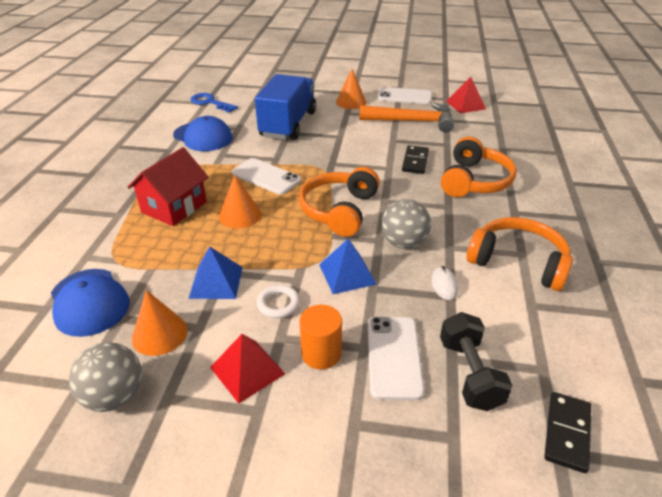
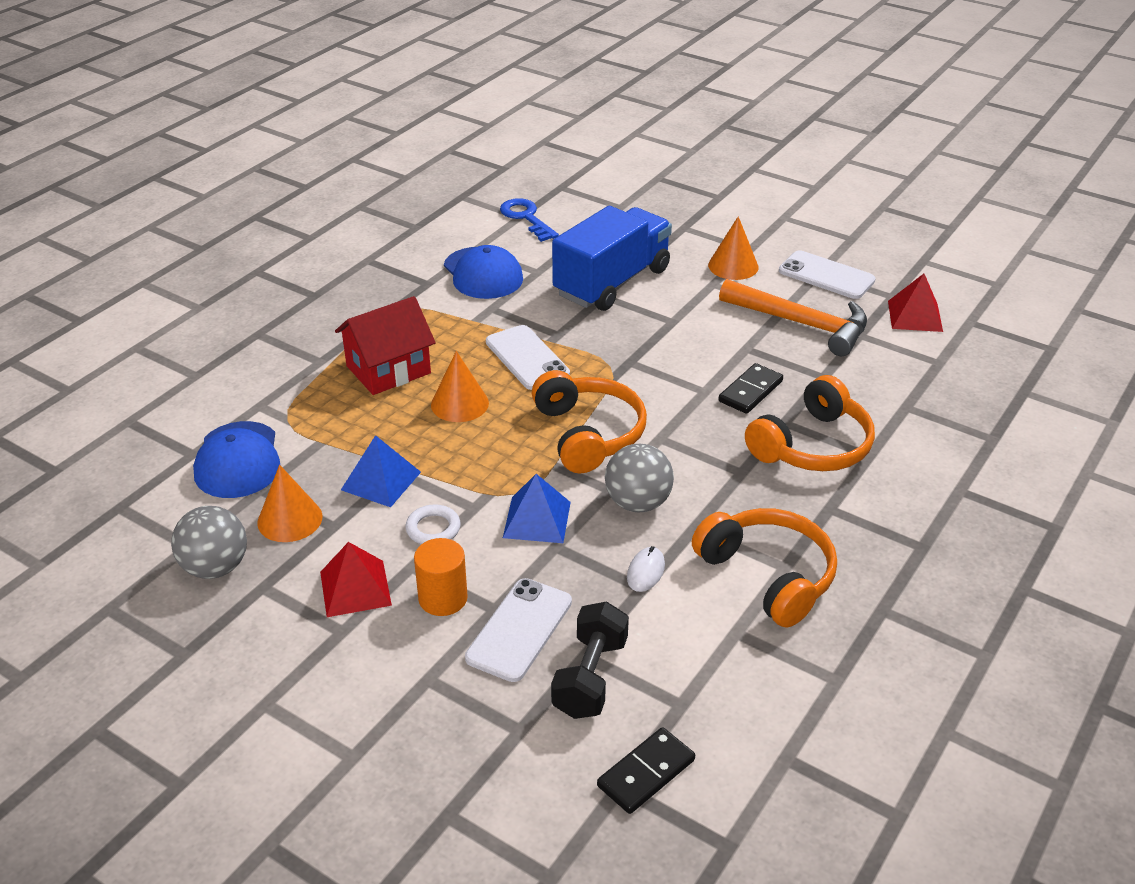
camera: 25 degrees right, 0 degrees up
(339, 210) = (588, 434): orange headphones -> orange headphones turned 120 degrees clockwise

